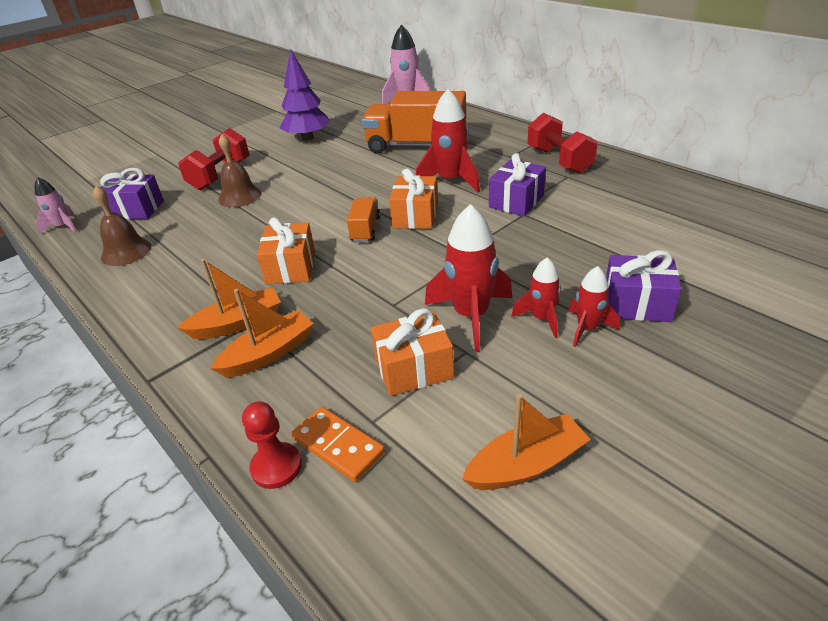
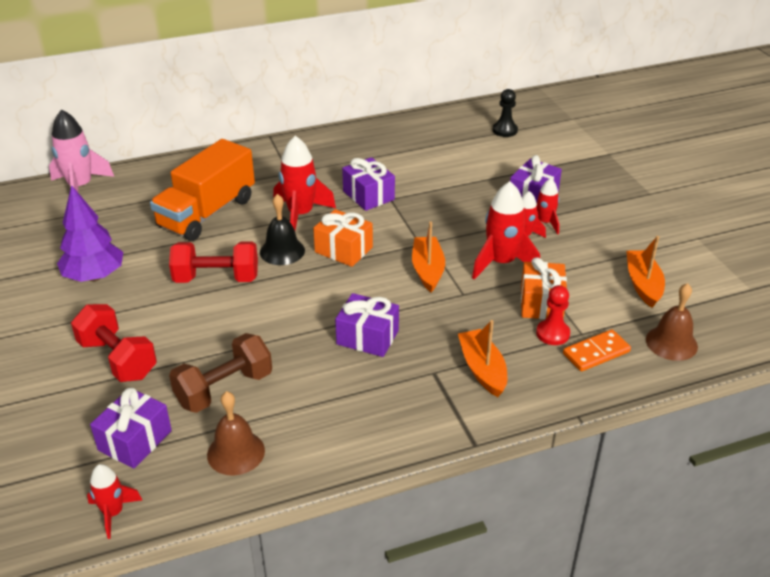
camera: 70 degrees left, 0 degrees up
(63, 227) = (113, 513): pink rocket -> red rocket
(198, 223) = (224, 389): none -> brown dumbbell
(237, 323) = (430, 382): orange boat -> orange boat (427, 270)
(240, 196) = (190, 350): brown bell -> brown bell (671, 343)
(276, 467) = (602, 384): red pawn -> red pawn (552, 333)
(291, 267) = (367, 337): orange gift -> purple gift
(365, 229) = (341, 282): orange truck -> none
(390, 190) = (282, 251): none -> black bell
(559, 160) = (323, 154): red dumbbell -> red dumbbell (216, 278)
(761, 243) = (505, 130): none -> black pawn

